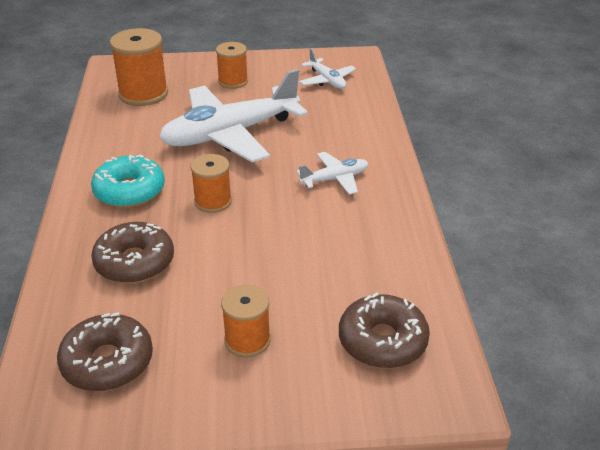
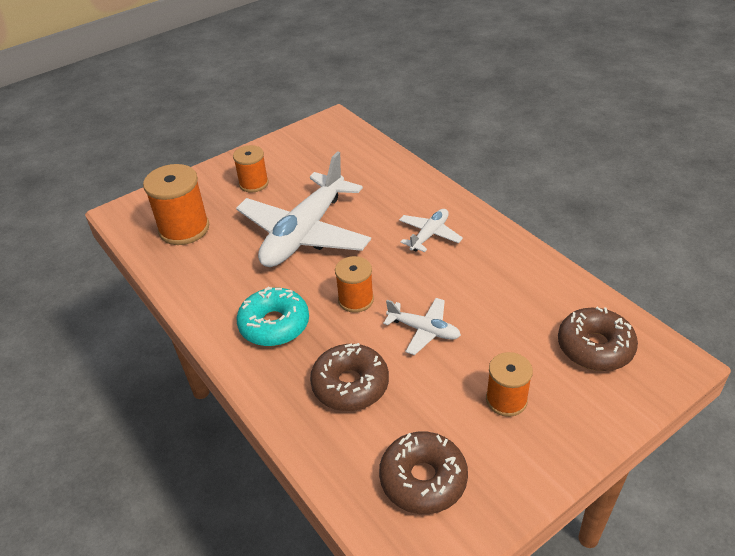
camera: 30 degrees left, 5 degrees up
(327, 80) = (332, 151): white plane -> white plane (424, 330)

